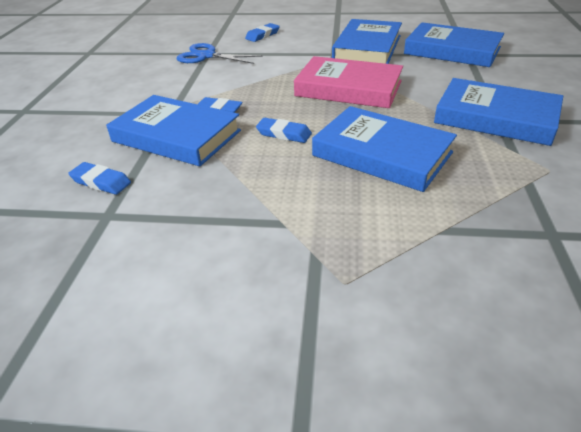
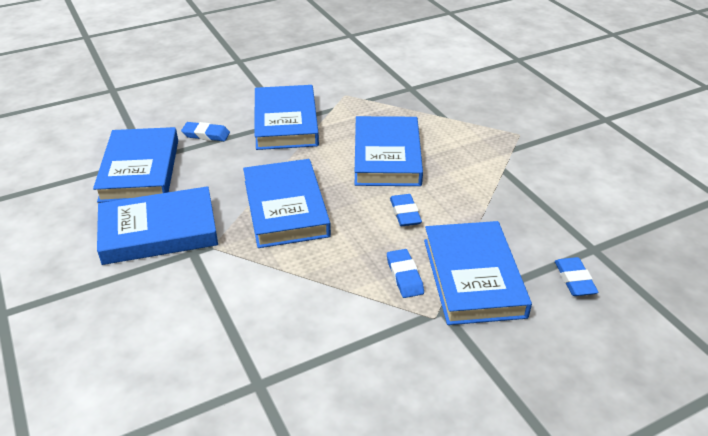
camera: 125 degrees left, 0 degrees up
(206, 56) = (270, 378): blue scissors -> none
(262, 35) = (151, 357): blue eraser -> blue eraser (206, 134)
(348, 88) = (285, 208): pink book -> blue book

